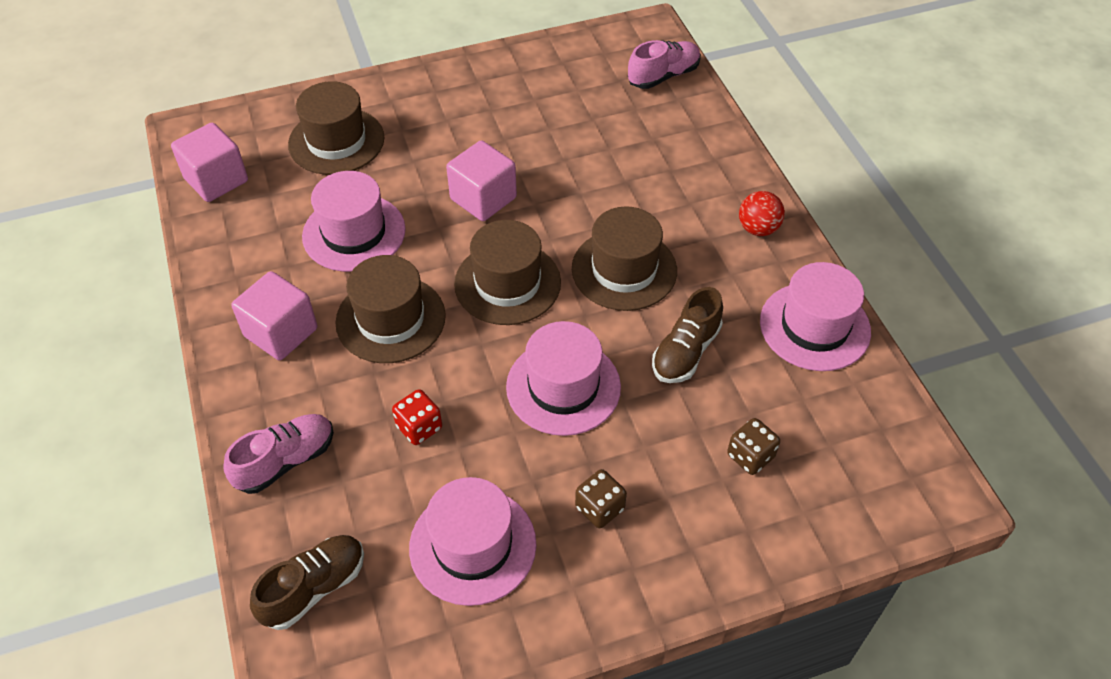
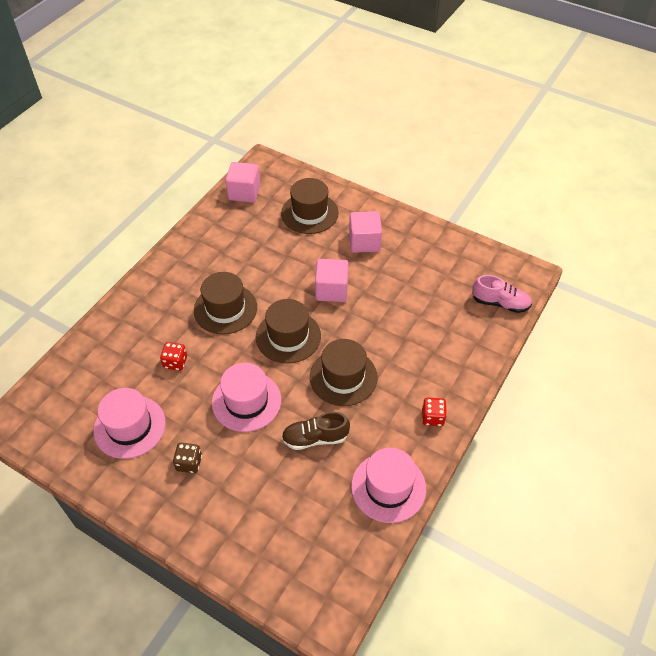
camera: 50 degrees right, 0 degrees up
(281, 332) = (183, 277): pink cube -> pink cube (364, 242)
(286, 461) = (119, 329): pink shoe -> none
(314, 588) = (66, 385): brown shoe -> none
(354, 233) = (262, 260): pink hat -> none
(750, 456) = (274, 509): brown dice -> none
(758, 228) = (432, 417): red ball -> red dice

